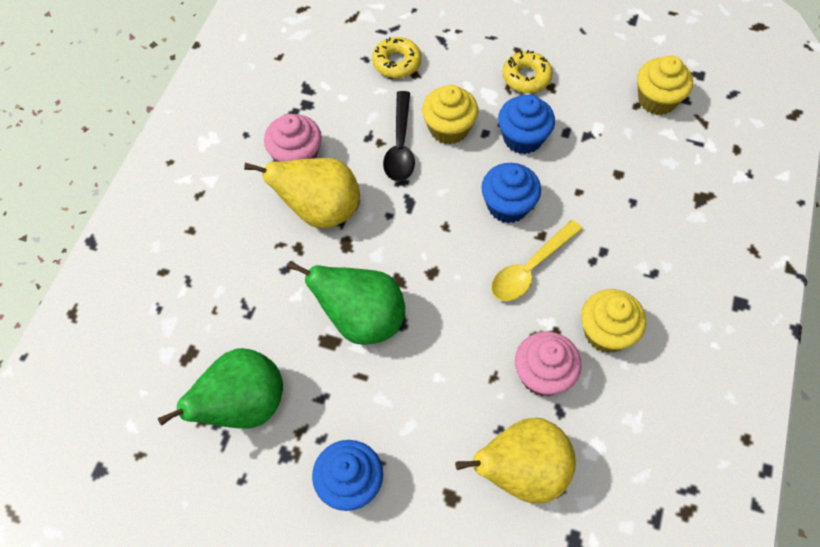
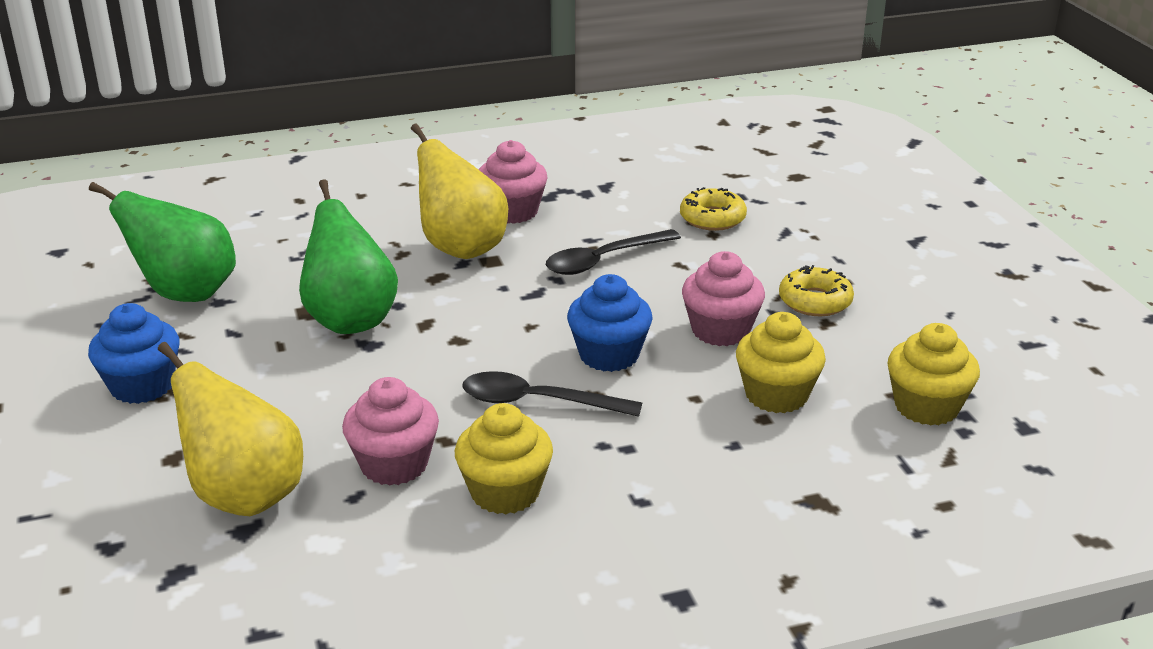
camera: 55 degrees right, 30 degrees down
(448, 129) = (667, 280): yellow cupcake -> yellow cupcake (776, 395)
(522, 138) = (720, 330): blue cupcake -> pink cupcake
(530, 268) = (537, 402): yellow spoon -> black spoon

